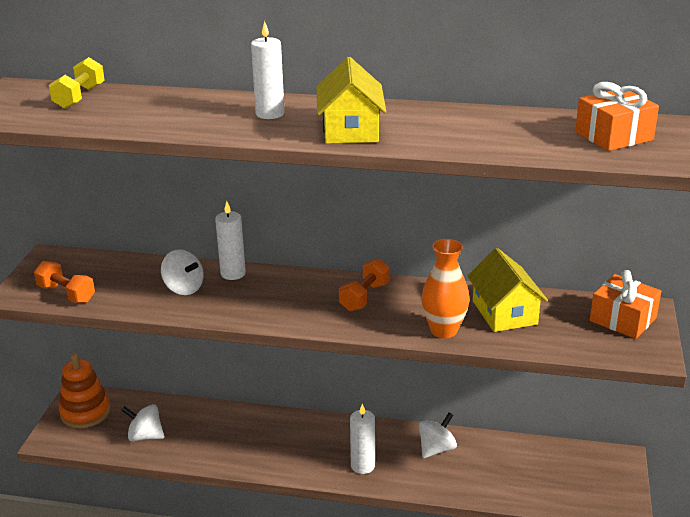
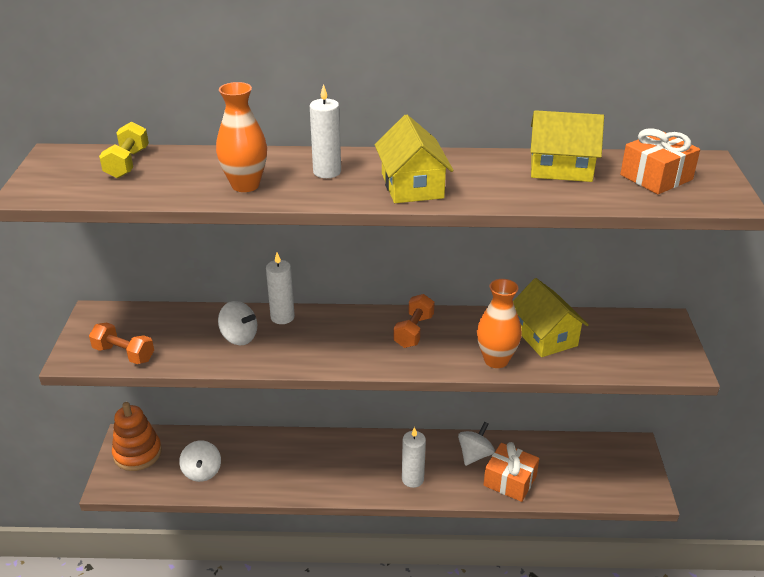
camera: 10 degrees left, 5 degrees up
(145, 436) = (202, 472): white spinning top -> white spinning top turned 105 degrees counterclockwise
(184, 121) = (245, 185): none -> orange vase
(514, 123) = (561, 168): none -> yellow house
(623, 319) = (650, 333): orange gift -> orange gift (510, 481)

